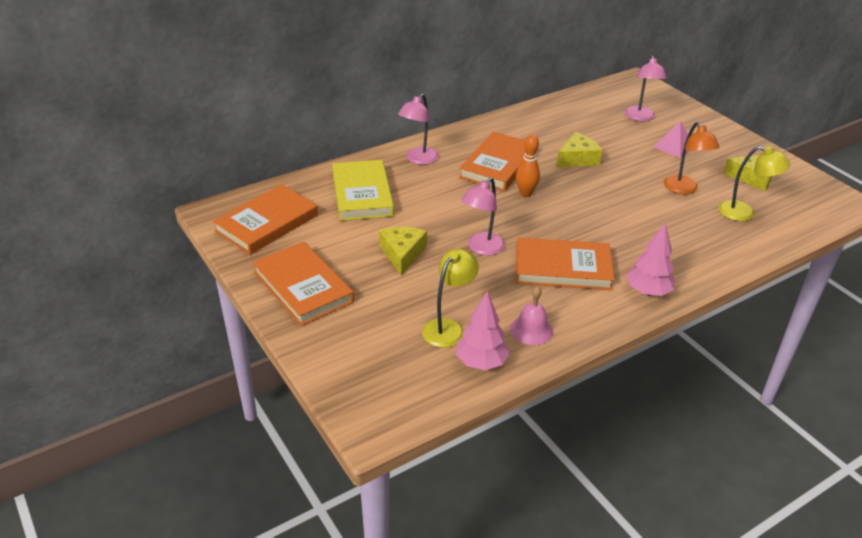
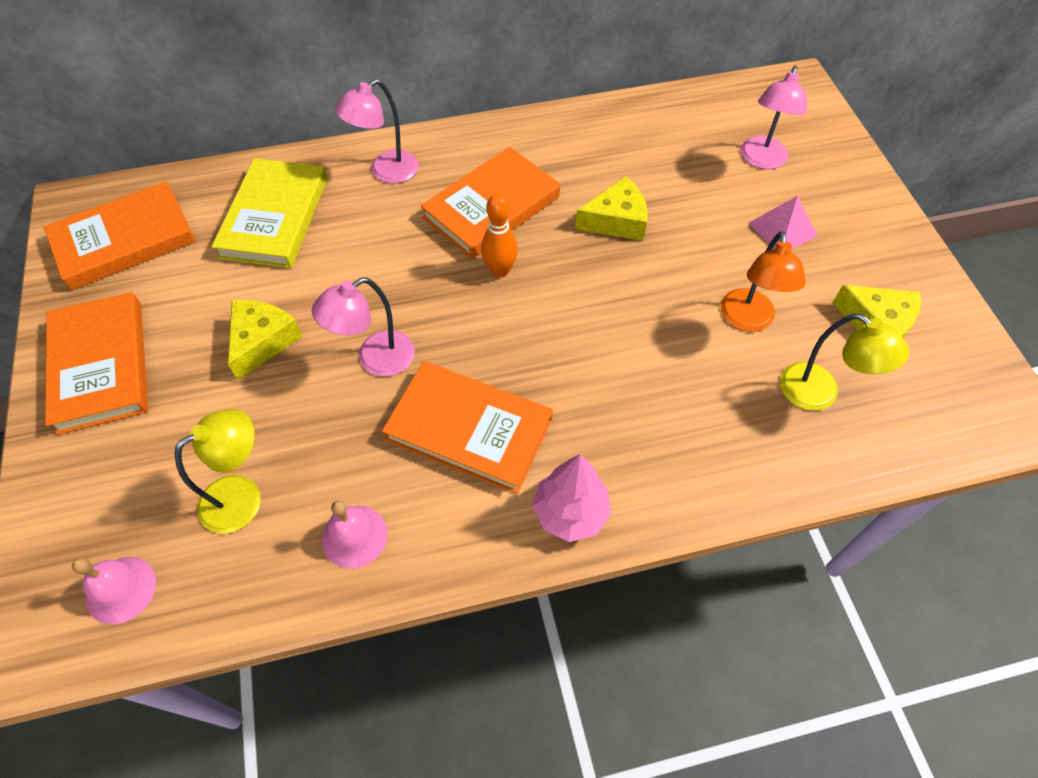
camera: 20 degrees right, 20 degrees up
(405, 387) = (121, 589): none -> pink bell
(481, 362) = (248, 576): pink tree -> none

